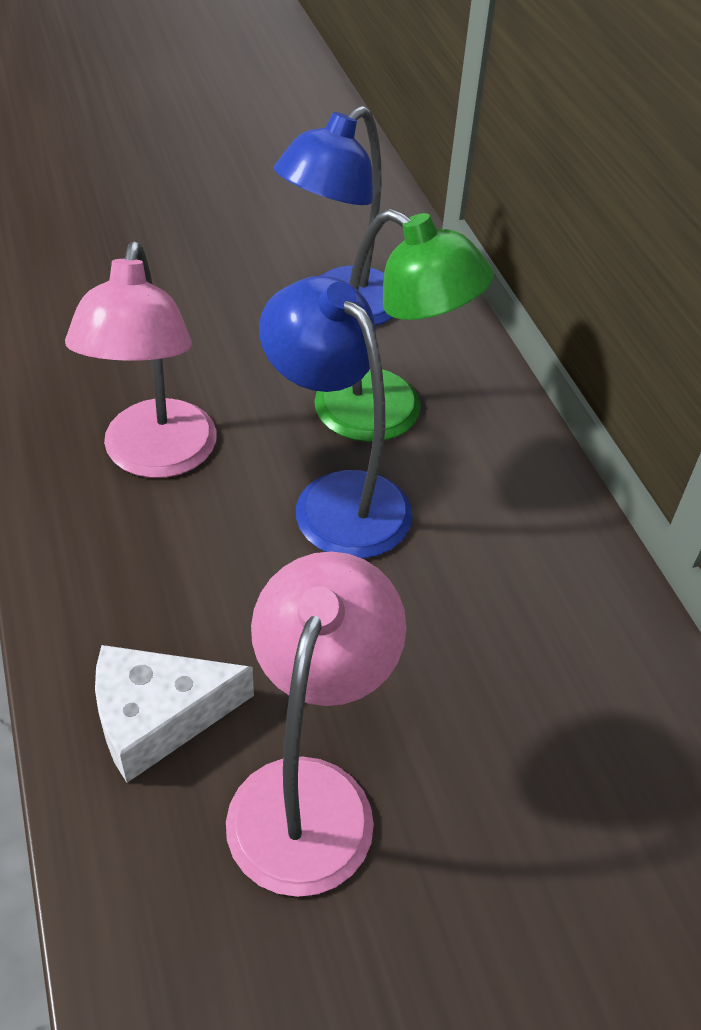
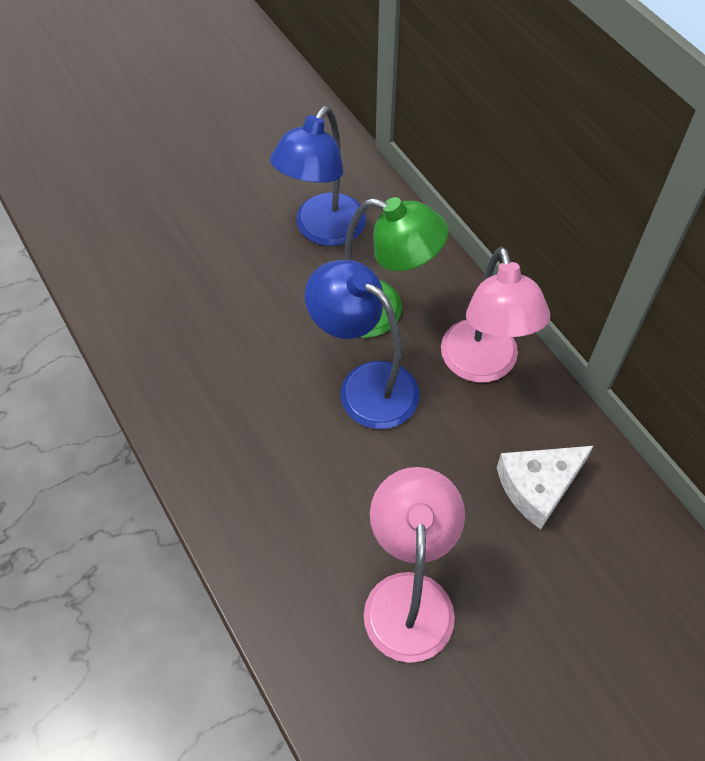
camera: 10 degrees left, 10 degrees up
(156, 457) = (235, 382): pink lamp -> pink lamp (483, 365)
(158, 717) = (300, 569): white cheese -> white cheese (538, 486)

